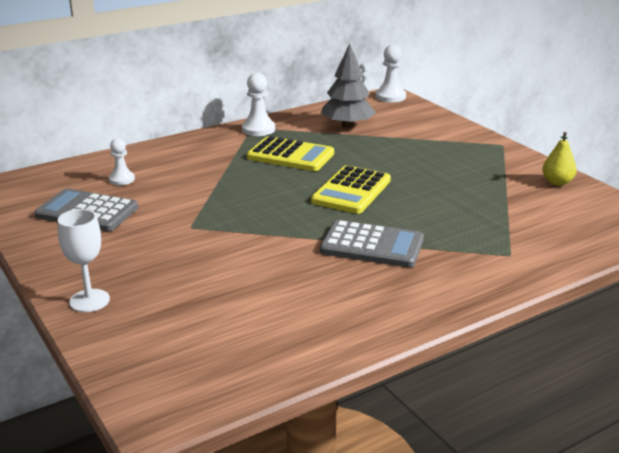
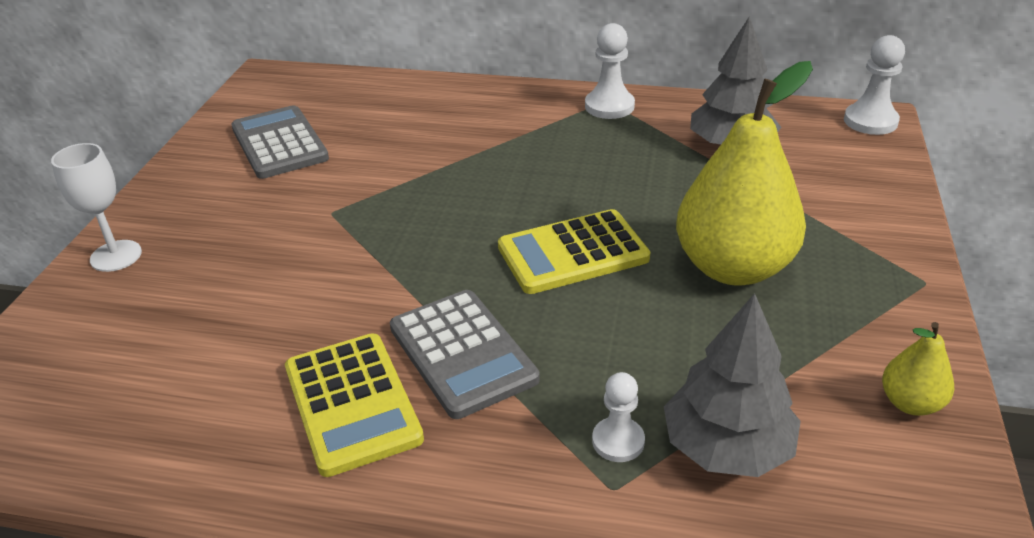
camera: 45 degrees right, 10 degrees up
(122, 179) = (369, 116): white pawn -> white pawn (618, 441)
(290, 155) = (585, 162): yellow calculator -> yellow calculator (352, 403)
(427, 168) = (733, 268): none -> yellow pear
(524, 223) = (726, 447): none -> grey tree

